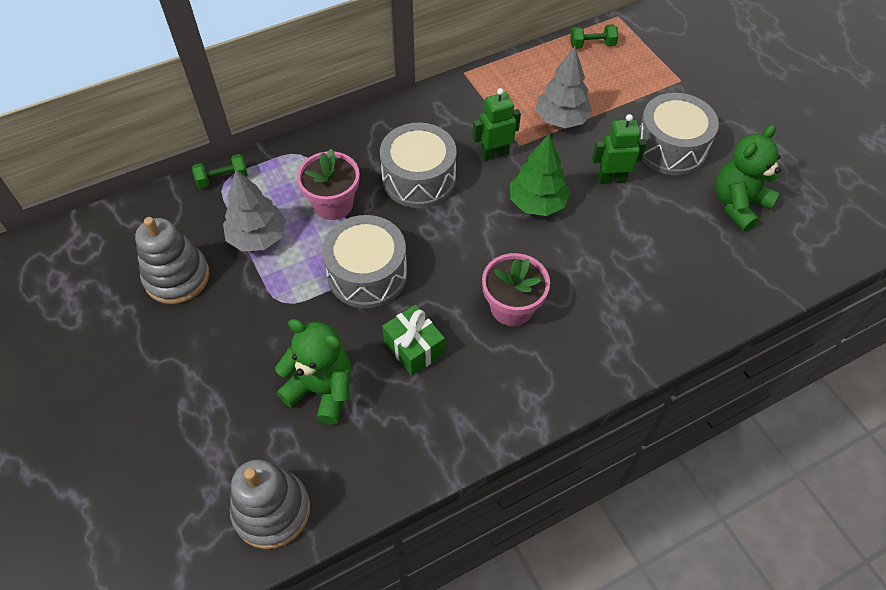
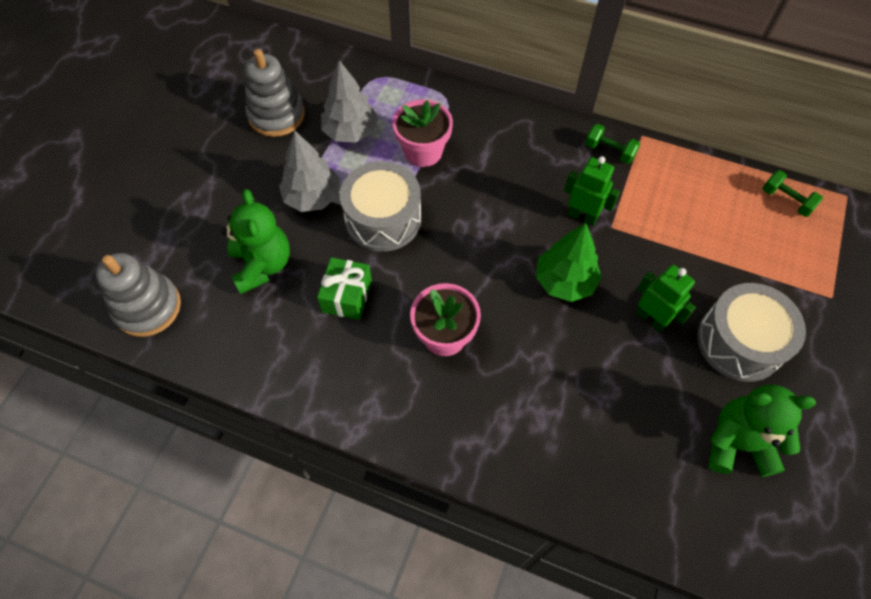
camera: 50 degrees right, 5 degrees up
(222, 179) = (379, 75): green dumbbell -> green dumbbell (609, 151)
(419, 179) = (502, 185): grey drum -> none
(561, 119) = (673, 237): grey tree -> grey tree (312, 197)

